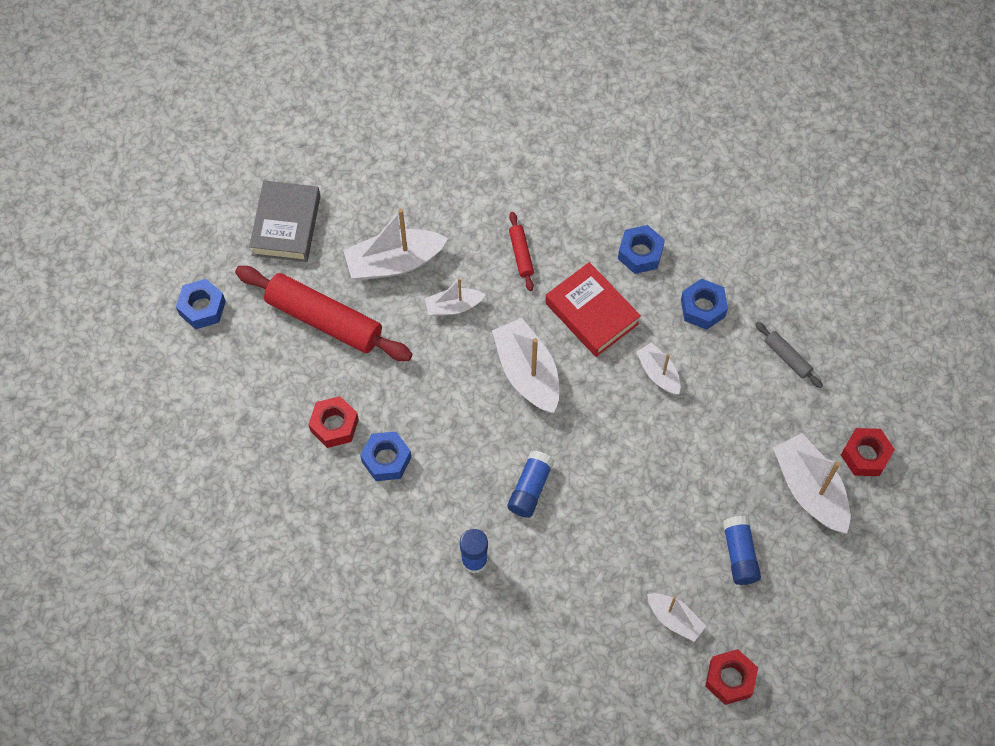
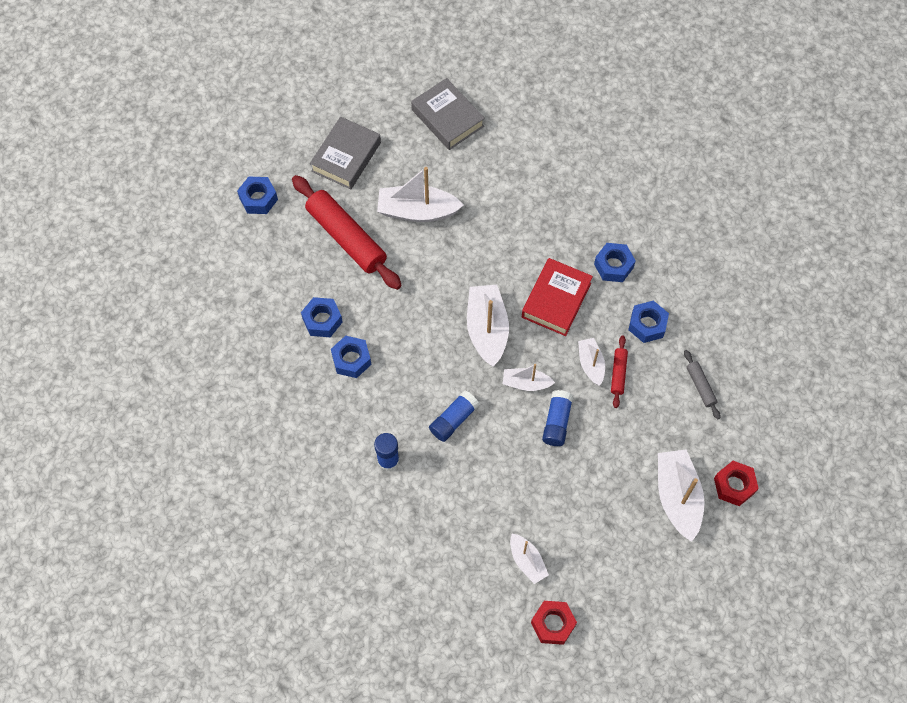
camera: 20 degrees right, 0 degrees up
(334, 425) = (322, 320): red nut -> blue nut
(386, 143) = (447, 118): none -> grey book
(453, 306) = (449, 259): white boat -> white boat (526, 383)
(521, 254) = (518, 236): red rolling pin -> red rolling pin (618, 373)
(592, 313) = (556, 300): red book -> red book turned 45 degrees clockwise
(739, 554) = (599, 529): blue glue stick -> blue glue stick (556, 422)

